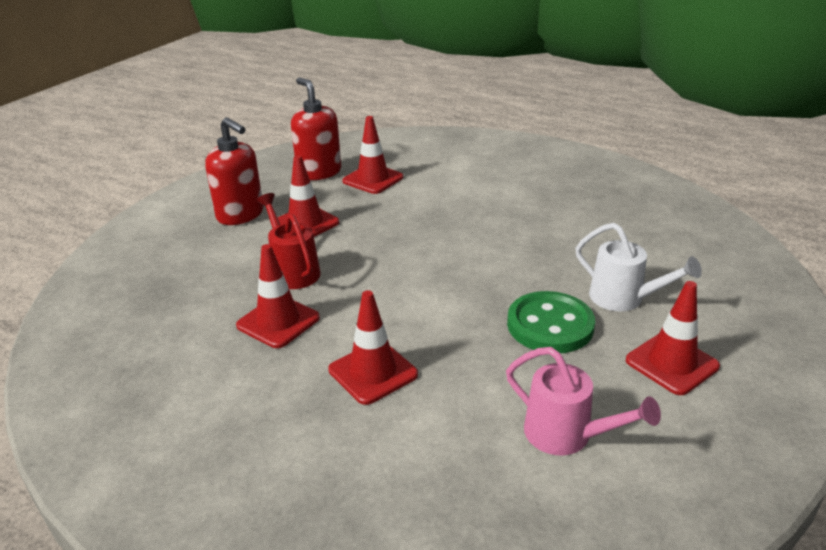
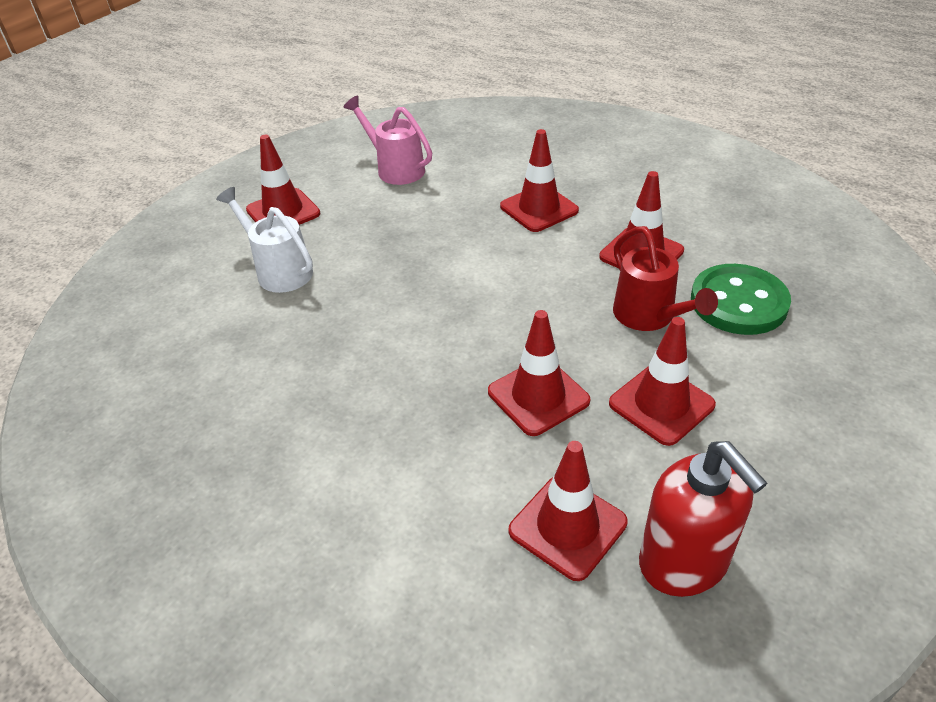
camera: 175 degrees left, 10 degrees up
(240, 215) = (777, 430): red soap dispenser -> none
(384, 224) = (538, 396): none -> red traffic cone
(550, 325) = (368, 245): green button -> green button (738, 302)

